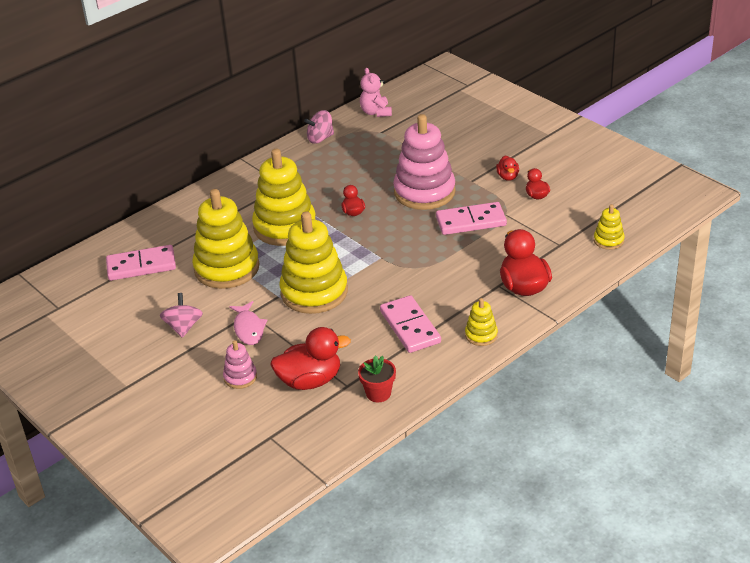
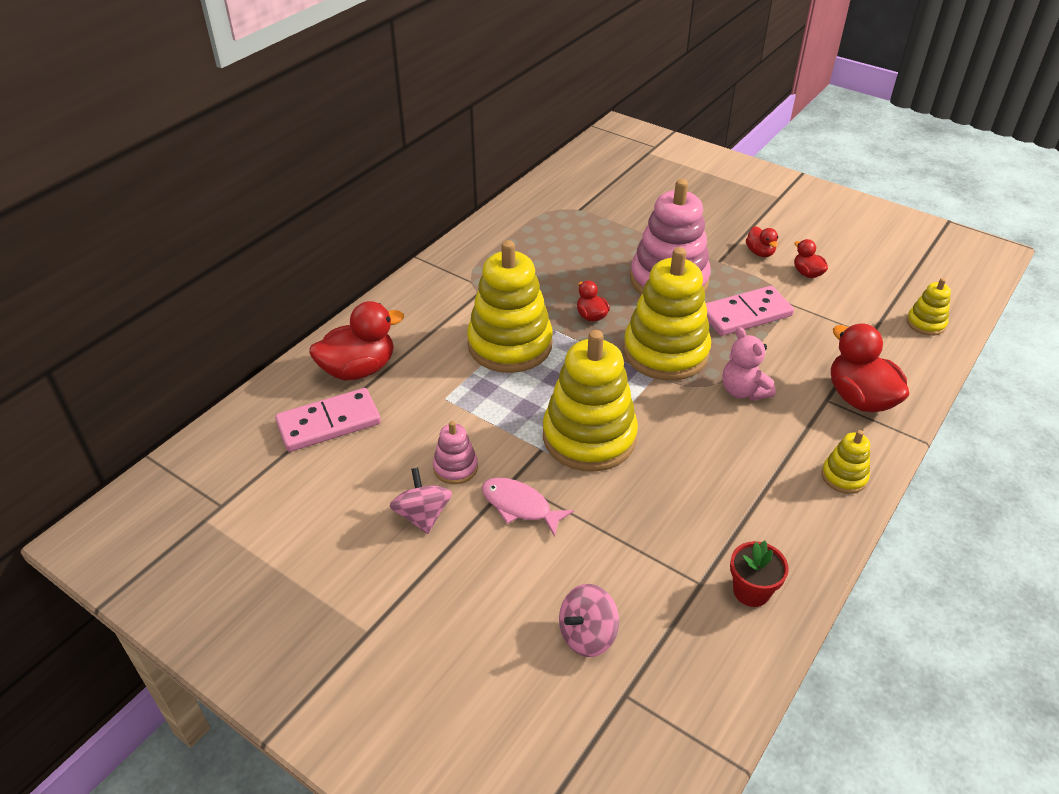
camera: 15 degrees left, 5 degrees up
(227, 268) = (453, 414): yellow stacking toy -> yellow stacking toy (665, 352)
(240, 377) = (538, 591): pink stacking toy -> pink stacking toy (455, 467)
(248, 328) = (519, 506): pink fish -> pink fish turned 150 degrees clockwise
(310, 381) = (644, 583): red duck -> red duck (359, 369)
(320, 138) = (507, 223): pink spinning top -> pink spinning top (587, 635)
(376, 112) = (562, 186): pink teddy bear -> pink teddy bear (743, 391)
(410, 327) = (743, 475): pink domino -> none

